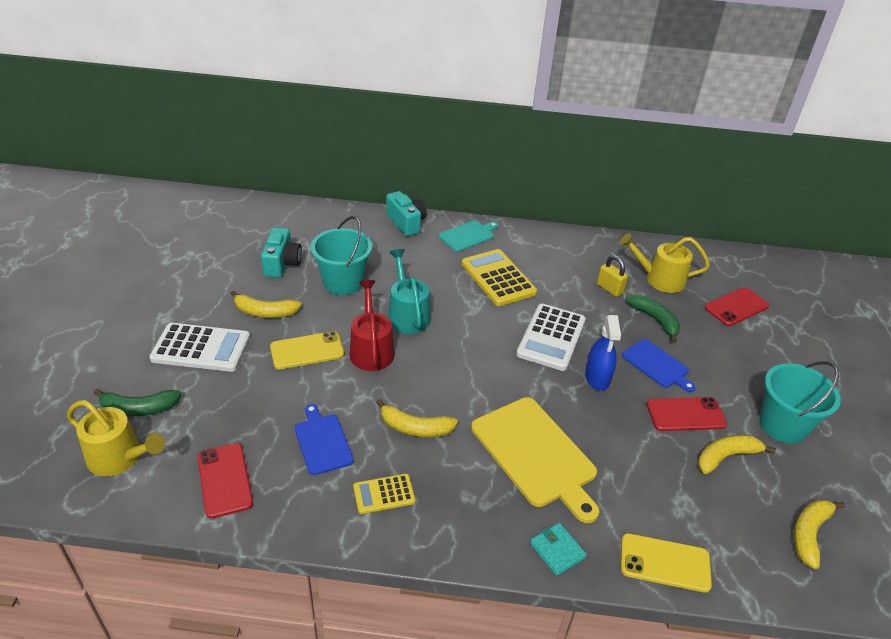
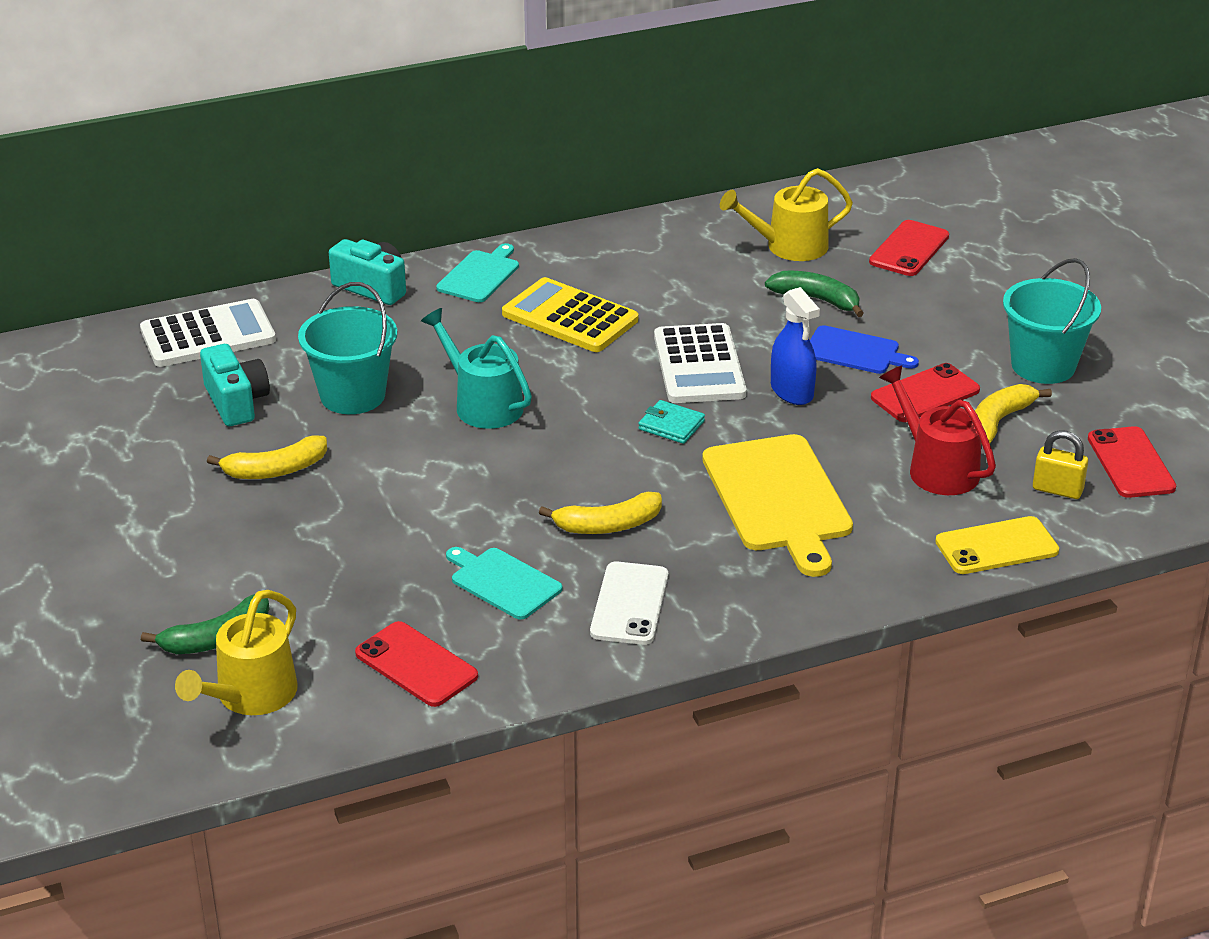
camera: 25 degrees left, 5 degrees down
(119, 457) = (251, 695): yellow watering can -> yellow watering can turned 120 degrees clockwise
(201, 348) = (228, 543): white calculator -> white calculator (208, 335)
(307, 351) = (383, 494): yellow phone -> none
(322, 442) = (503, 582): blue cutting board -> turquoise cutting board
(371, 350) = (471, 462): red watering can -> red watering can (937, 469)
(384, 494) = (629, 604): yellow calculator -> white phone
(536, 454) = (778, 498): yellow cutting board -> yellow cutting board turned 45 degrees clockwise
(557, 550) = (873, 580): turquoise wallet -> turquoise wallet (671, 425)
(609, 289) = (731, 280): yellow padlock -> yellow padlock (1057, 490)
(809, 534) = (1131, 463): yellow banana -> red phone

